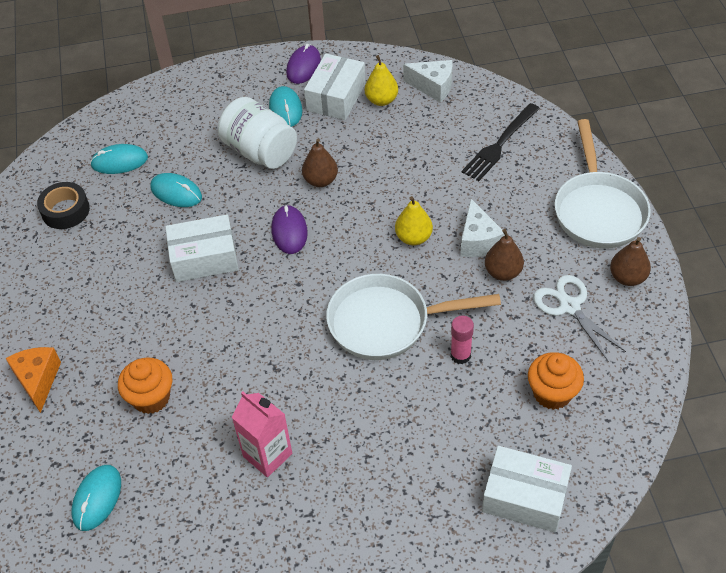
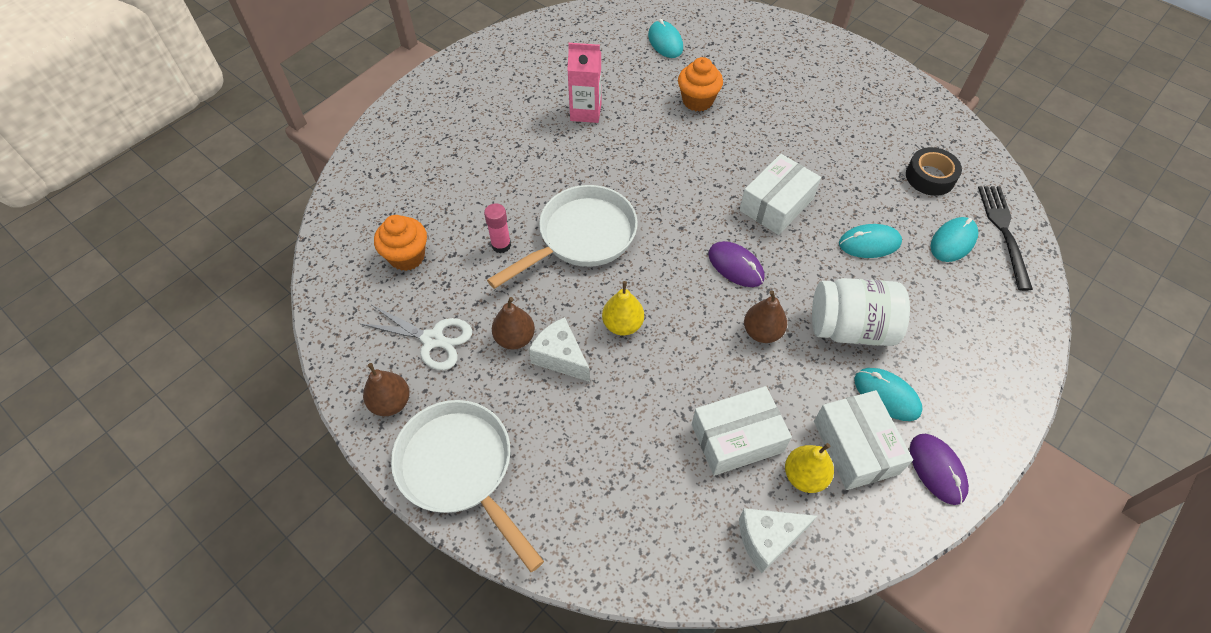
camera: 140 degrees right, 5 degrees up
(38, 380) = (781, 71): orange cheese -> none
(499, 145) = (623, 495): black fork -> black fork (1003, 231)
(524, 497) = (388, 178): white box -> white box (737, 438)

